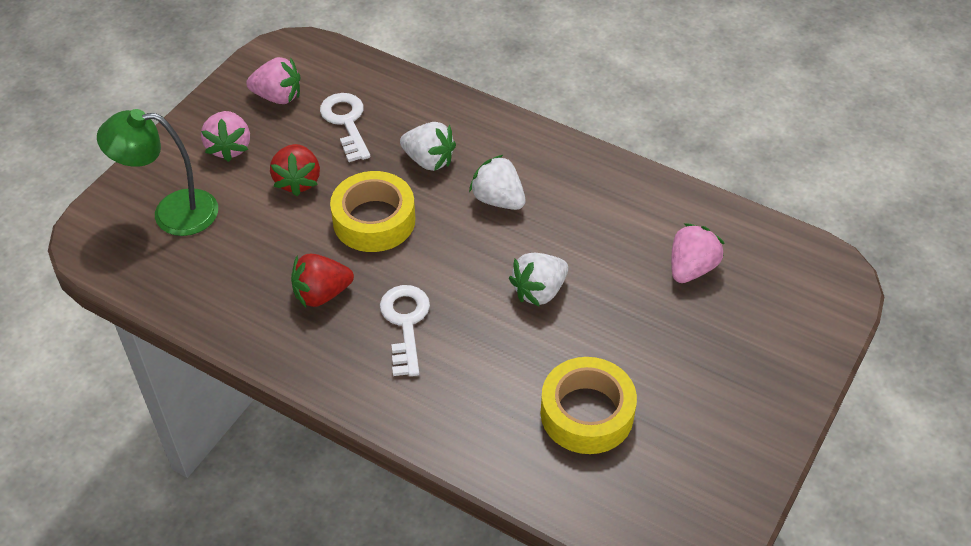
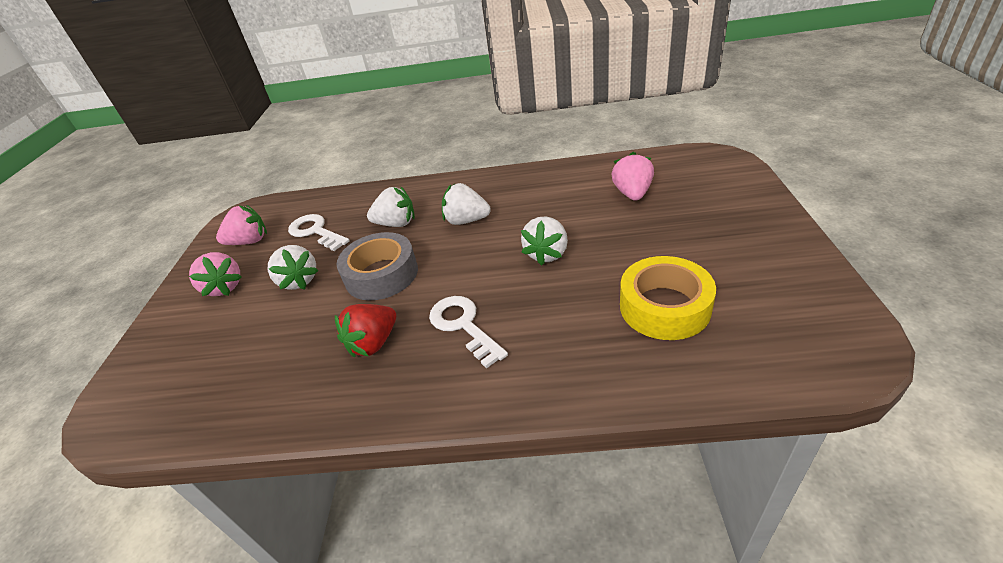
camera: 25 degrees left, 10 degrees down
(172, 213) = (191, 355): green lamp -> none
(298, 181) = (299, 281): red strawberry -> white strawberry
(374, 220) = (381, 274): yellow tape -> grey tape

